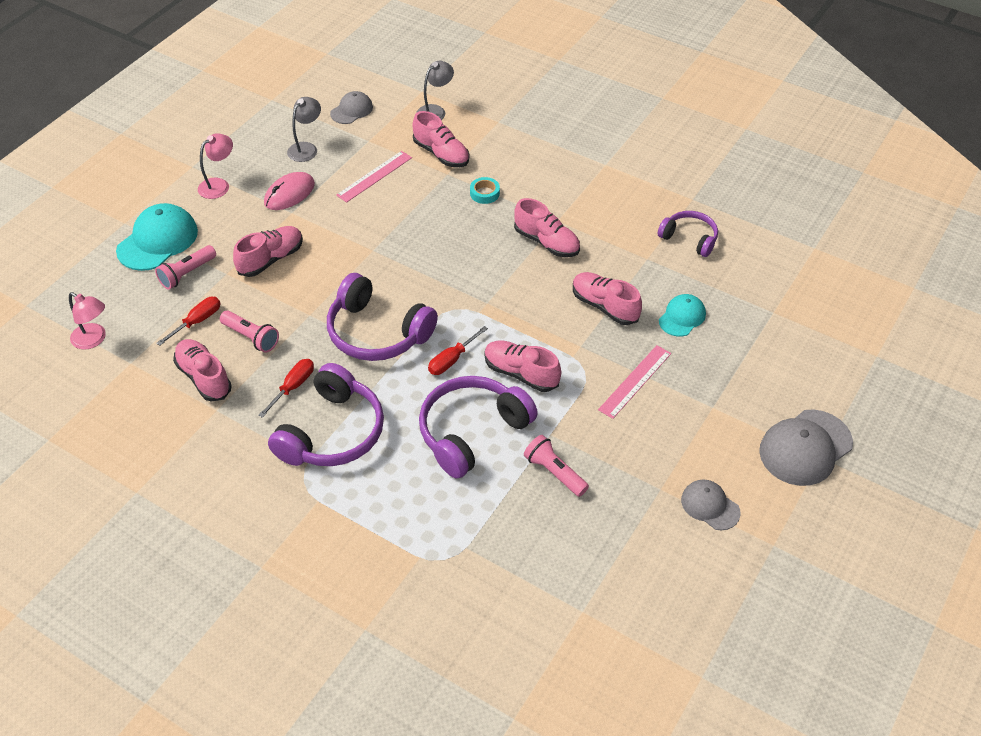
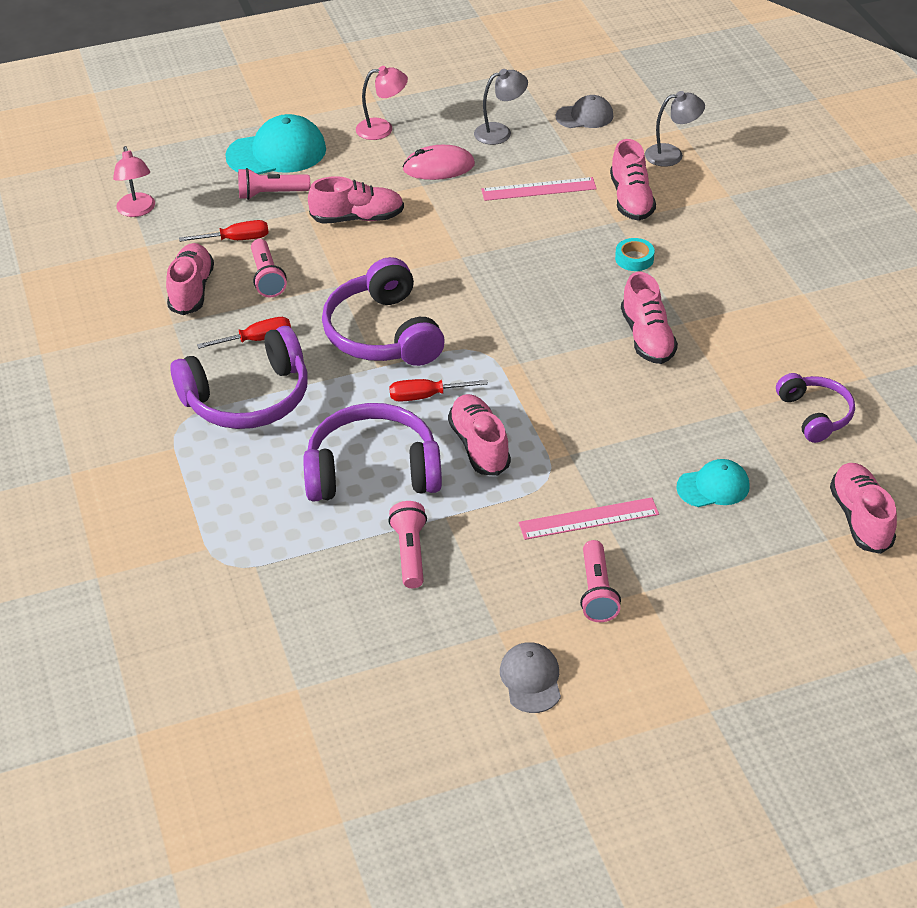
camera: 40 degrees right, 5 degrees down
(604, 306) = (639, 431): pink shoe -> pink shoe (860, 518)
(688, 425) = (597, 592): none -> pink flashlight
(805, 448) = (702, 691): grey cap -> none

